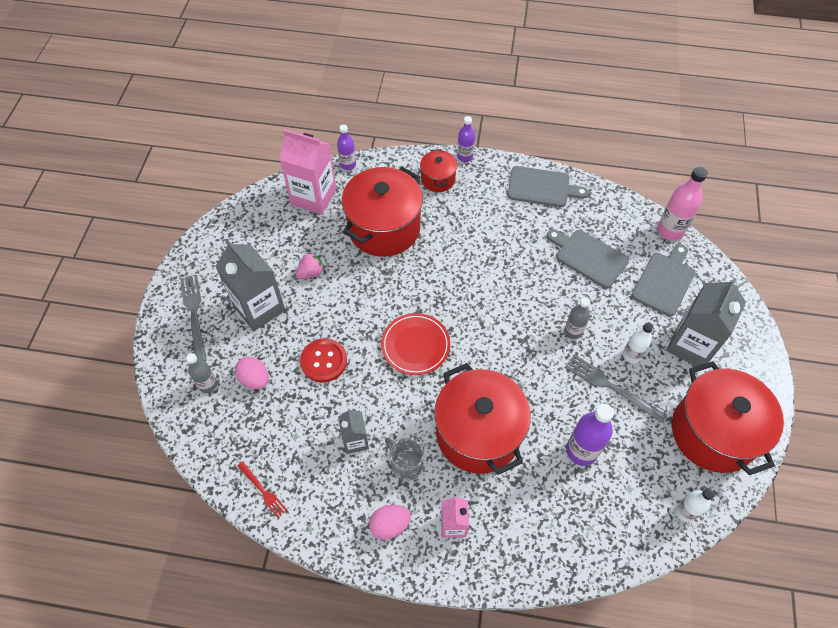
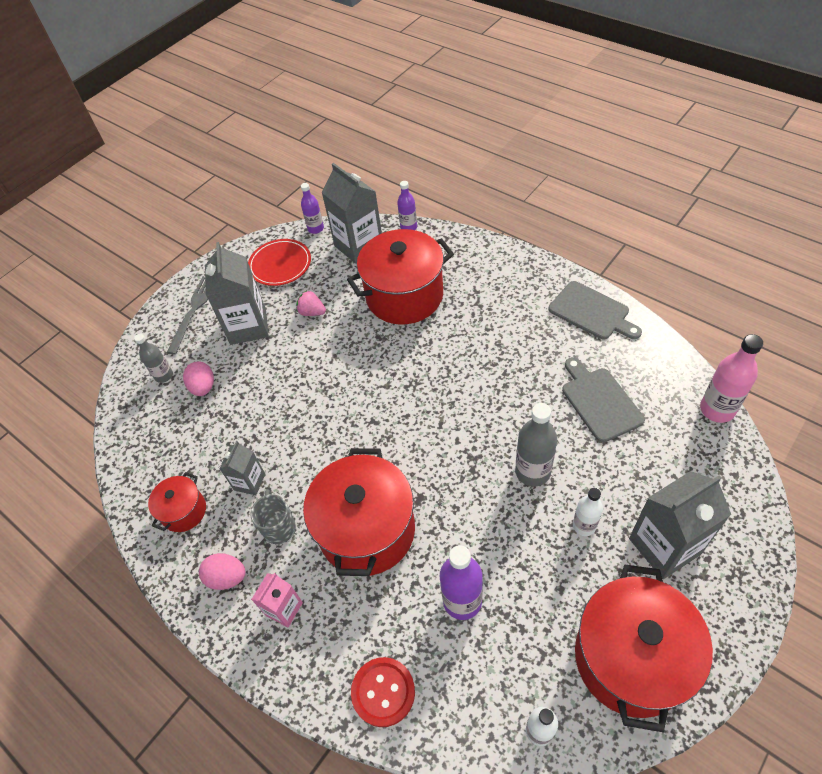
camera: 35 degrees right, 5 degrees down
(263, 491) = (144, 489): red fork -> none
(311, 272) = (312, 312): pink strawberry -> pink strawberry turned 150 degrees counterclockwise
(313, 197) = (359, 246): pink carton -> grey carton
(324, 361) = (271, 396): red button -> red button (383, 692)
(415, 345) = (362, 417): red plate -> red plate (280, 265)
(438, 179) = (486, 268): red pot -> red pot (184, 511)
(465, 156) = (528, 255): purple bottle -> purple bottle (315, 228)
(573, 331) = (532, 471): grey bottle -> grey bottle, size x1.59
(611, 387) = (538, 549): grey fork -> none
(664, 281) = (675, 462): grey cutting board -> none

